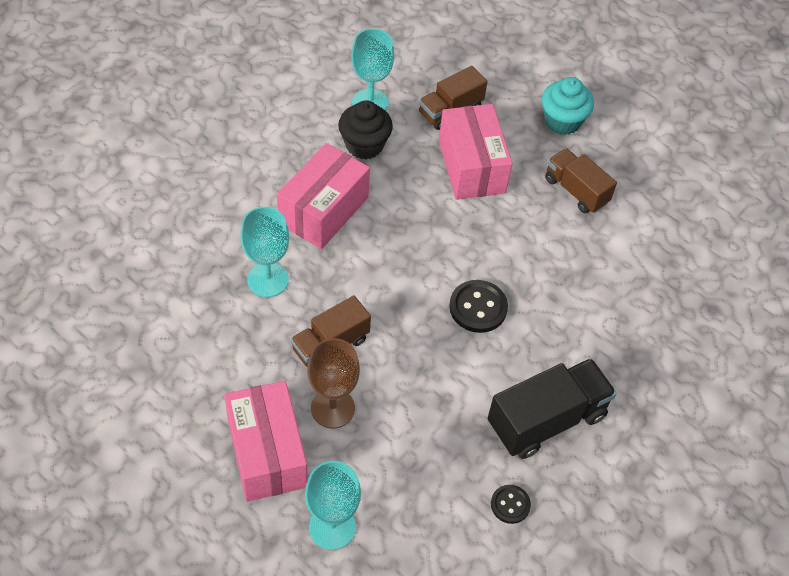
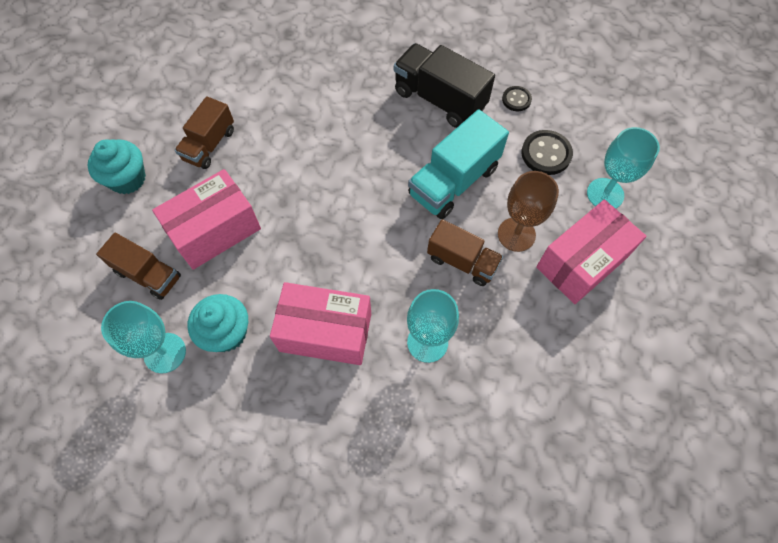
camera: 110 degrees left, 10 degrees up
(364, 145) = (226, 332): black cupcake -> turquoise cupcake
(427, 381) = (453, 181): none -> turquoise truck
(478, 307) = (367, 172): black button -> black button (546, 154)

